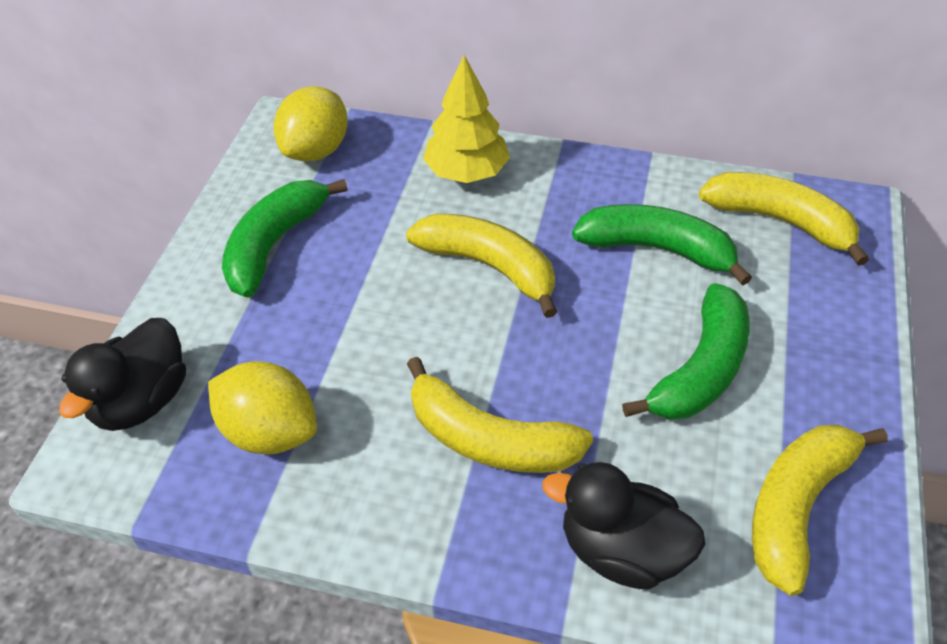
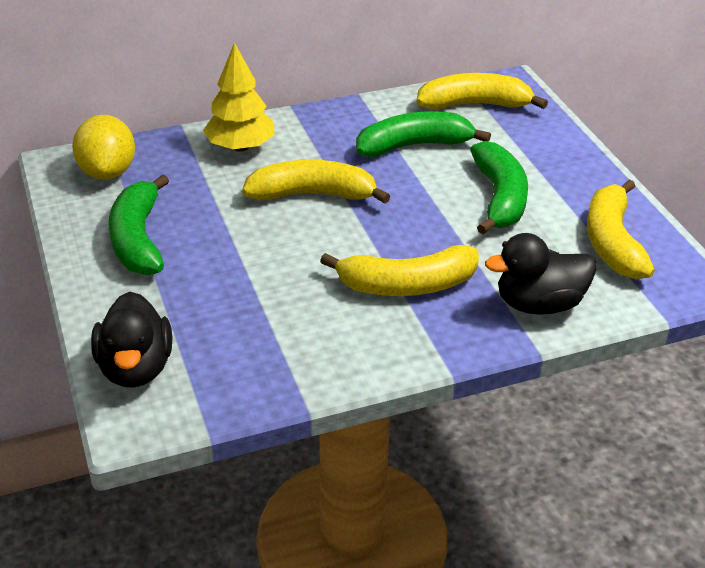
camera: 35 degrees left, 10 degrees down
(269, 432) = (254, 344): yellow lemon -> none

